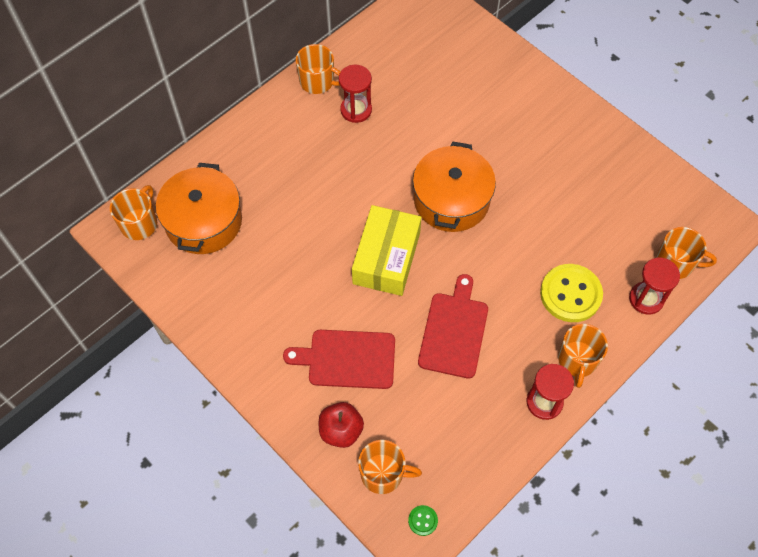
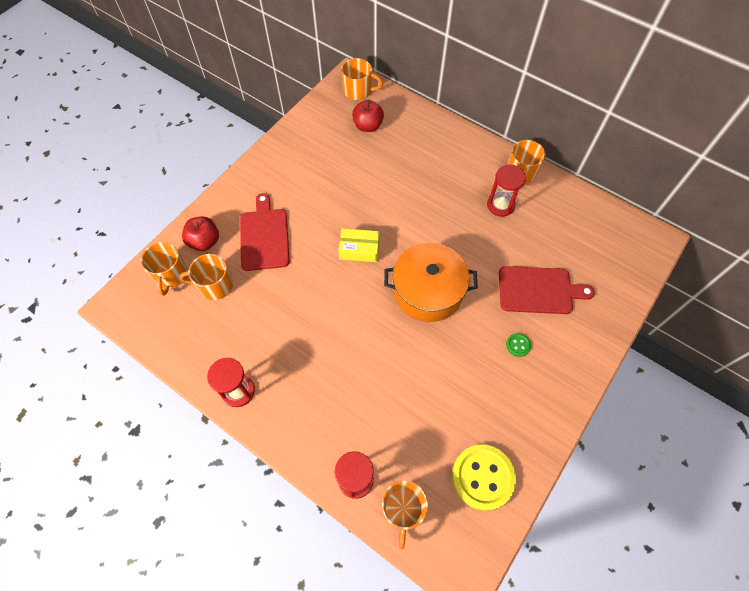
camera: 80 degrees right, 0 degrees up
(203, 221) = (368, 126): orange pot -> red apple
(386, 258) = (359, 249): yellow box -> yellow box, size x0.60
(423, 520) = (133, 308): green button -> green button (518, 345)
(454, 331) = (298, 310): red cutting board -> red cutting board (538, 290)
(570, 294) = (349, 405): yellow button -> yellow button (483, 477)
(577, 360) = (281, 417): orange mug -> orange mug (215, 286)

